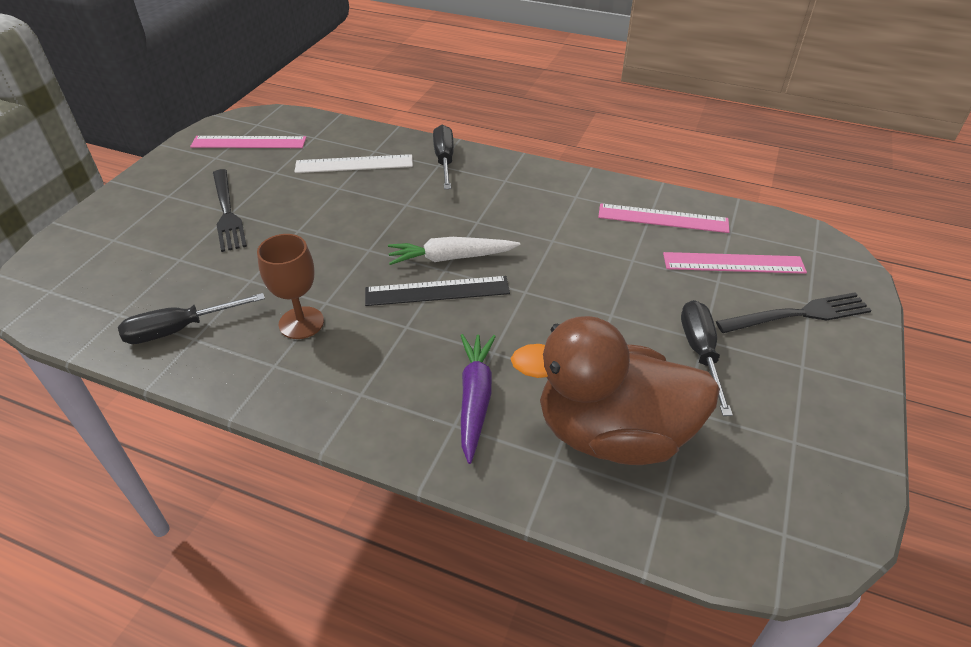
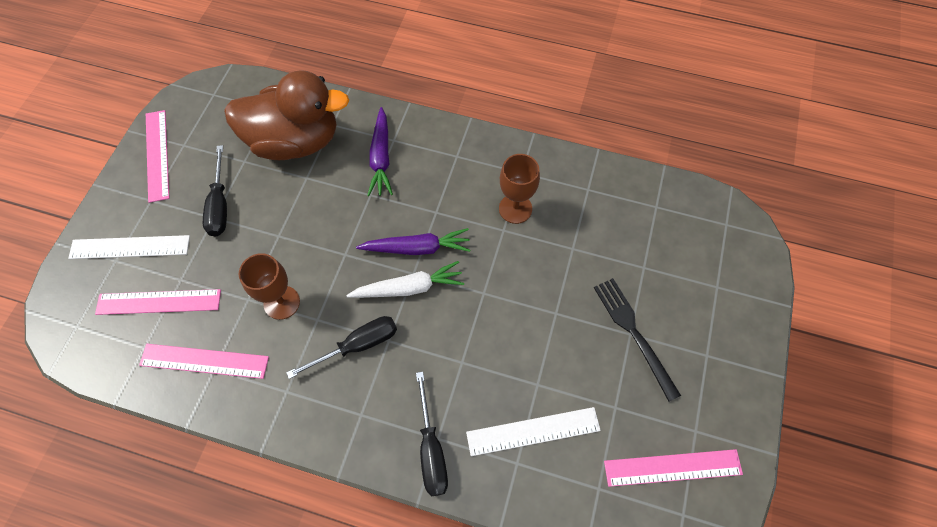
camera: 175 degrees right, 20 degrees up
(180, 329) = (602, 196): black screwdriver -> black screwdriver (357, 345)
(437, 291) = (416, 248): black ruler -> purple carrot
(593, 255) = (281, 302): none -> brown goblet
(798, 314) = (130, 247): black fork -> white ruler
(829, 428) = (157, 155): none -> pink ruler

